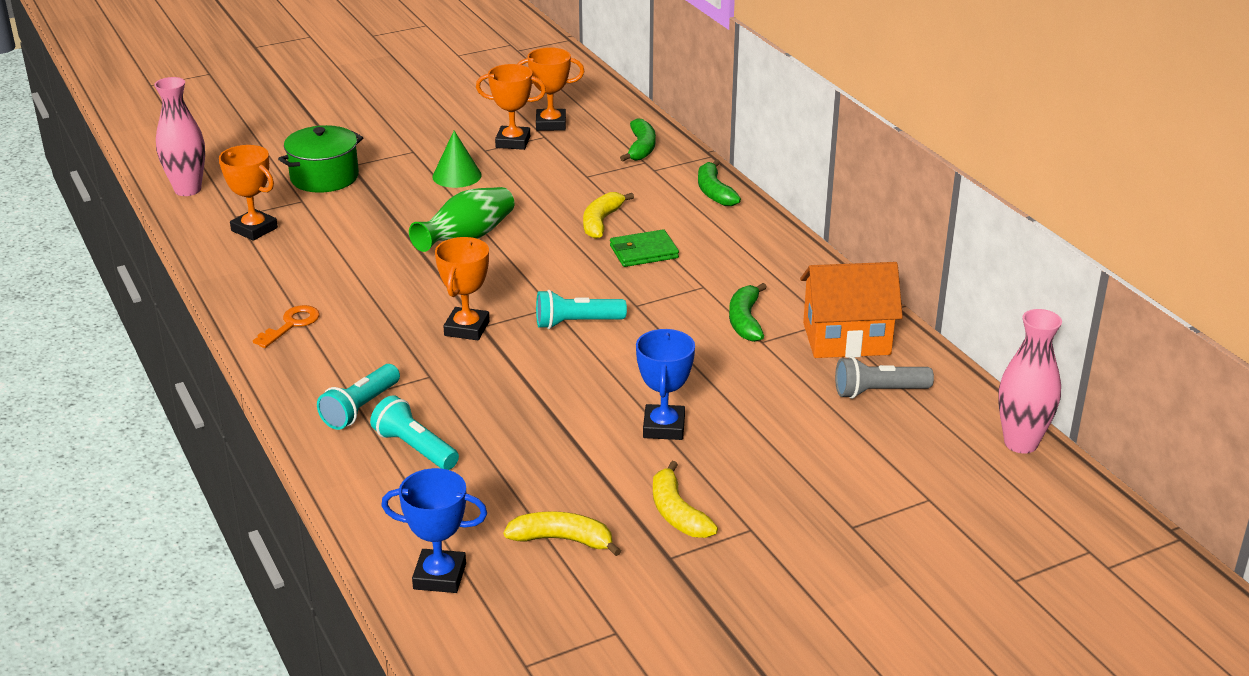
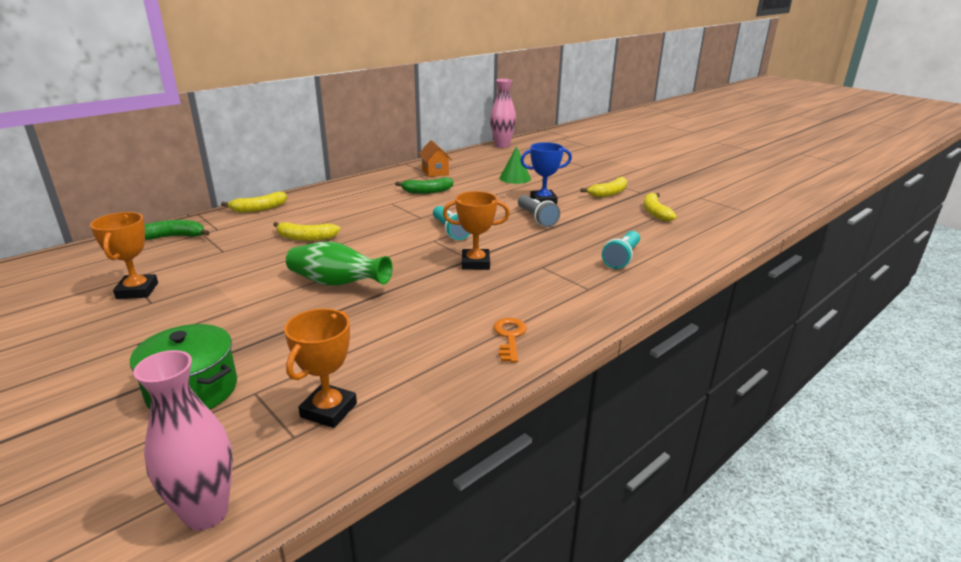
camera: 105 degrees left, 5 degrees down
(291, 325) = (509, 337): orange key -> orange key turned 75 degrees clockwise
(360, 408) = (598, 283): turquoise flashlight -> none
(439, 576) = (716, 235): blue trophy -> none
(457, 176) = (208, 307): green cone -> green cone (515, 178)
(551, 124) = (102, 278): orange trophy -> none
(643, 252) = (350, 221): green wallet -> none
(714, 192) = (259, 209): green banana -> yellow banana
(846, 339) = (435, 172): orange house -> orange house, size x0.61
(878, 392) = (479, 165): grey flashlight -> grey flashlight (536, 218)

